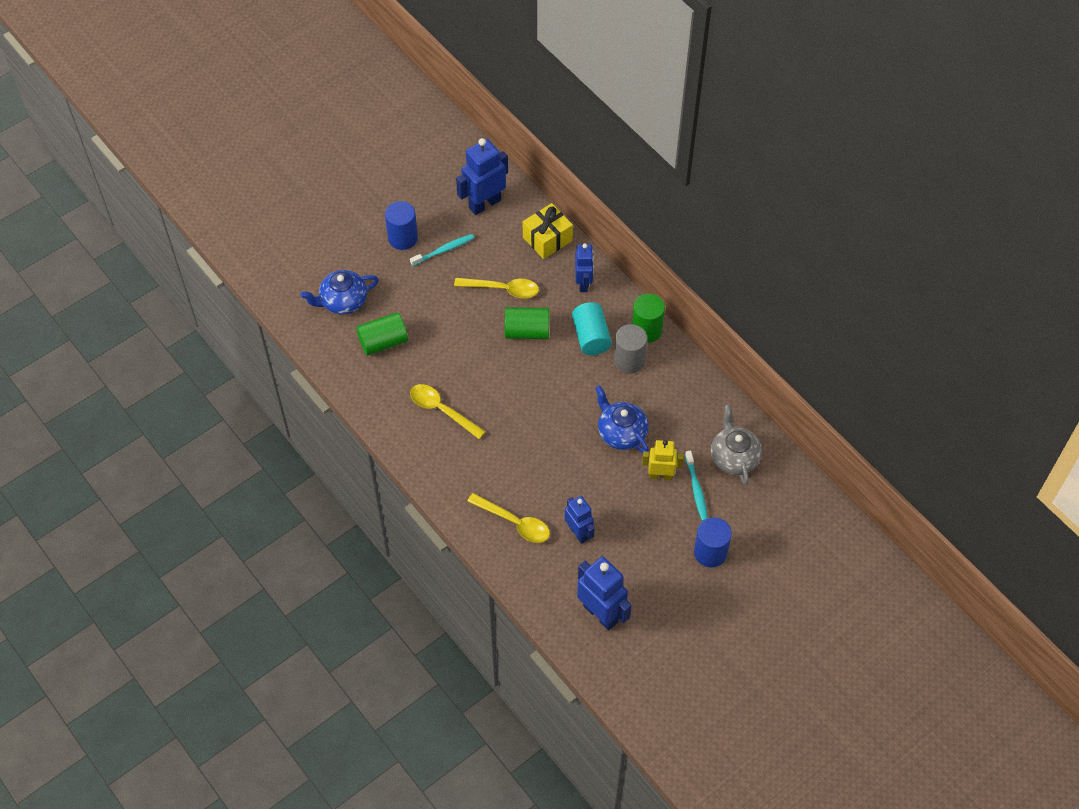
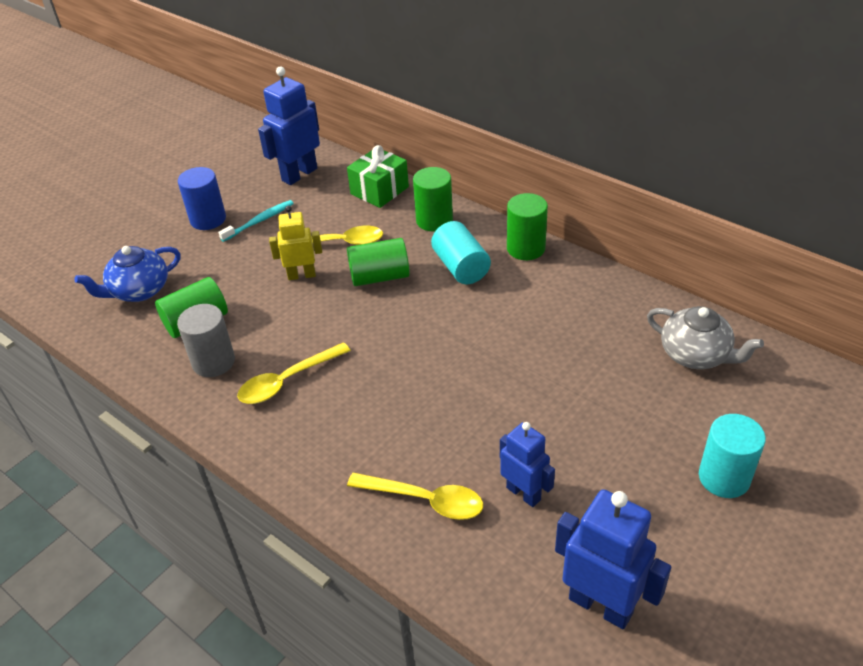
camera: 10 degrees left, 15 degrees down
(442, 410) = (287, 381): yellow spoon -> yellow spoon turned 60 degrees counterclockwise
(547, 239) = (379, 190): yellow gift -> green gift
(583, 283) = (434, 220): blue robot -> green cylinder
(621, 432) = (537, 358): blue teapot -> none
(629, 360) = (516, 281): grey cylinder -> grey cylinder (213, 362)
(660, 475) = (609, 396): yellow robot -> yellow robot (301, 275)
(696, 489) = (665, 402): turquoise toothbrush -> none
(710, 552) = (724, 478): blue cylinder -> turquoise cylinder
(734, 457) = (696, 355): grey teapot -> grey teapot turned 150 degrees clockwise

